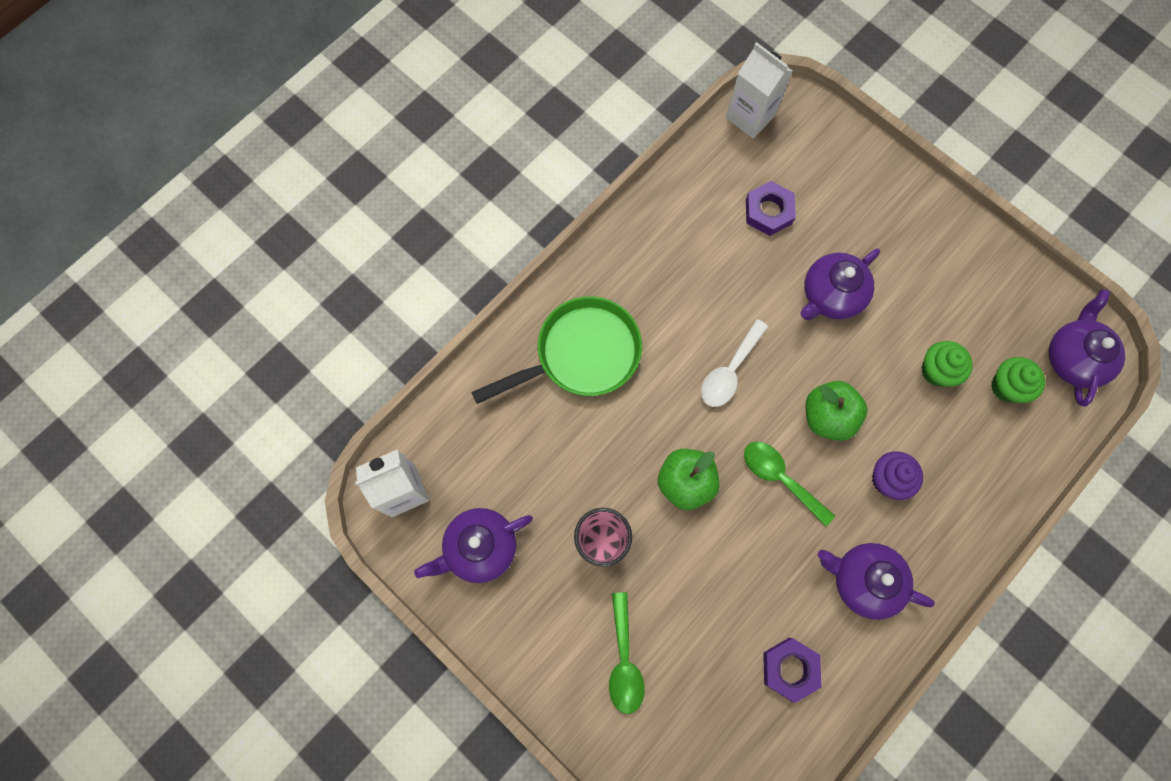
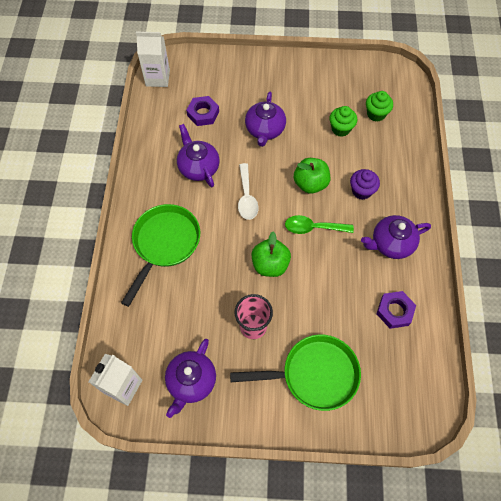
camera: 40 degrees left, 10 degrees down
(624, 660) = (314, 374): green spoon -> green pan
(1073, 358) = (392, 83): purple teapot -> purple teapot (198, 167)

